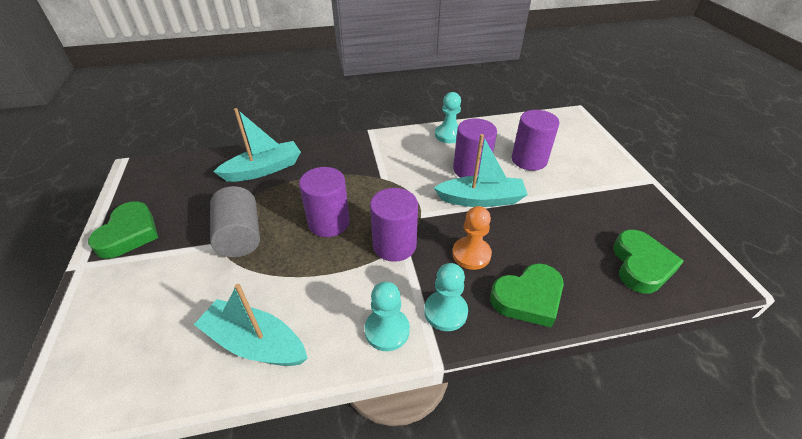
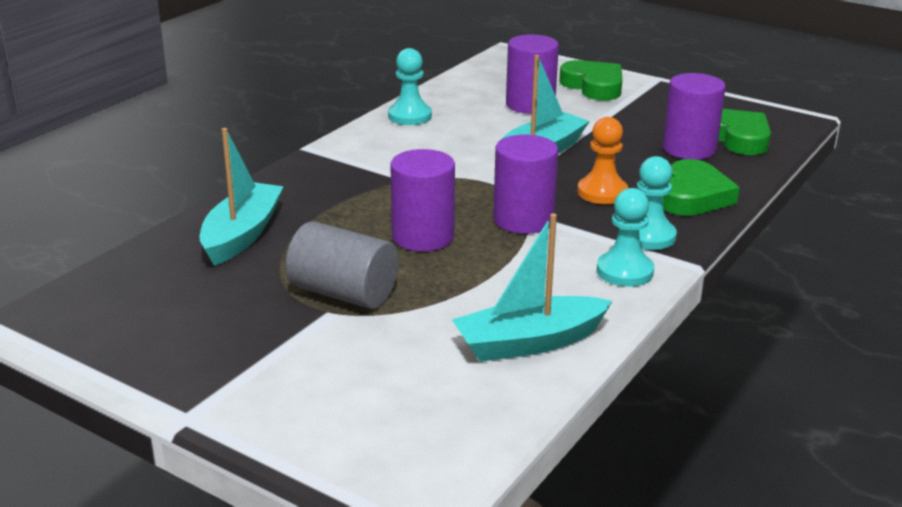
camera: 45 degrees left, 15 degrees down
(129, 234) = (188, 364): green heart -> green heart (594, 86)
(471, 169) = (488, 134): purple cylinder -> purple cylinder (689, 149)

